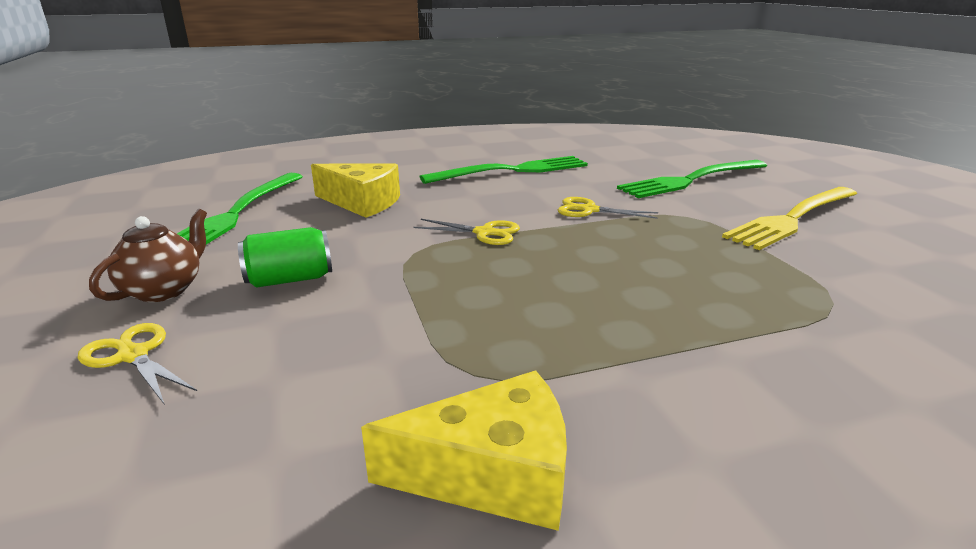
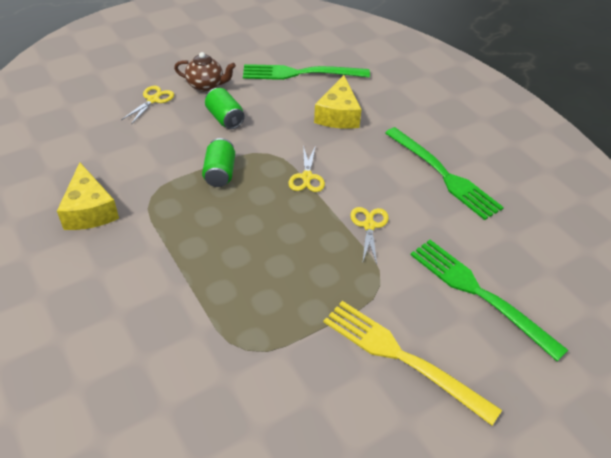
camera: 75 degrees right, 20 degrees up
(441, 295) = (220, 173): none -> green can

